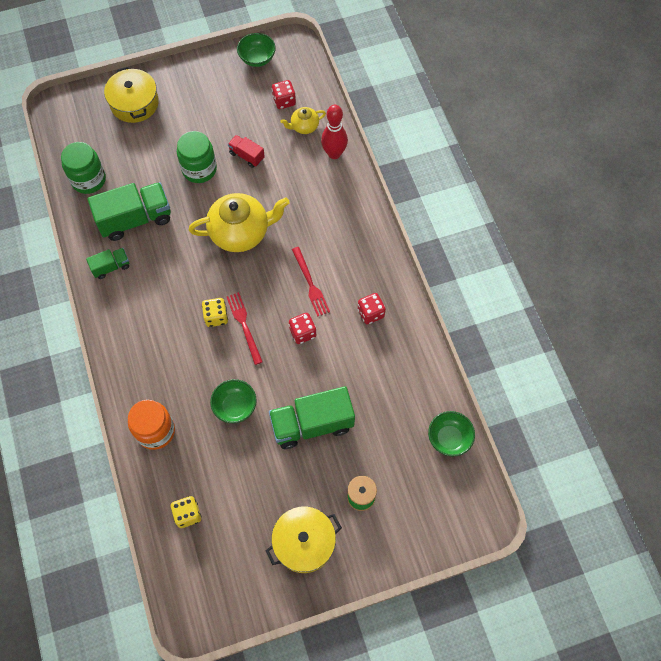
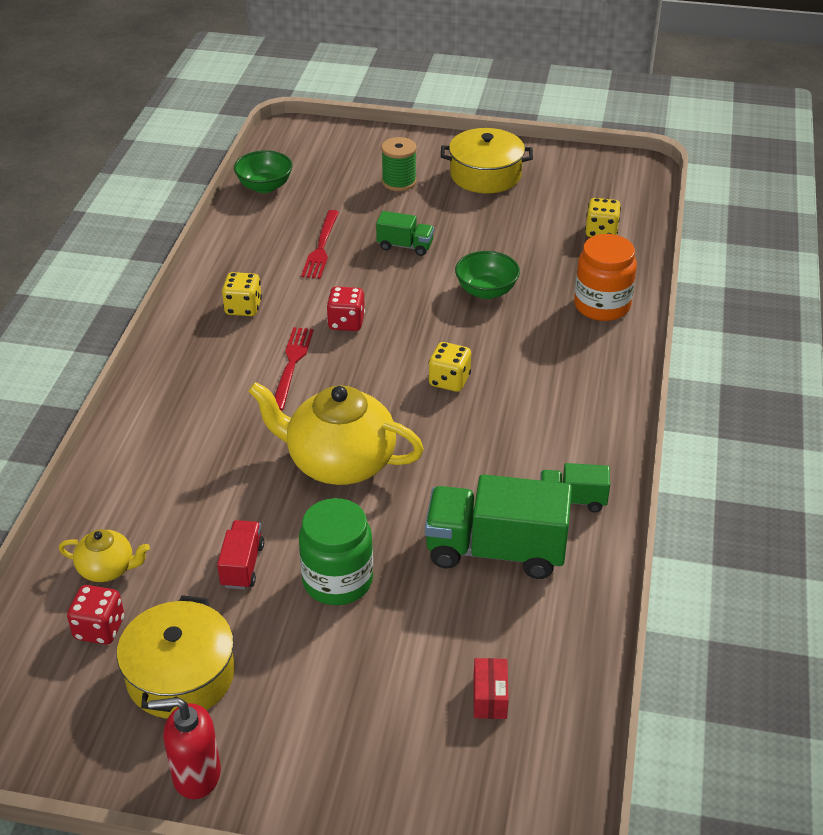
camera: 150 degrees left, 25 degrees down
(88, 180) = (547, 652): green jar -> none
(104, 149) = (490, 697): none -> red box
(134, 103) = (378, 764): yellow pot -> yellow pot (181, 675)
(201, 68) = (196, 775): none -> red soap dispenser
(244, 325) = (417, 357): red fork -> red fork (321, 247)
(247, 156) = (242, 566): red truck -> red truck turned 150 degrees counterclockwise
(257, 58) = (71, 739): green bowl -> none
(312, 424) = (405, 246): green truck -> green truck, size x0.51
(334, 154) = (102, 505): red bowling pin -> none
(370, 313) = (243, 308): red dice -> yellow dice

